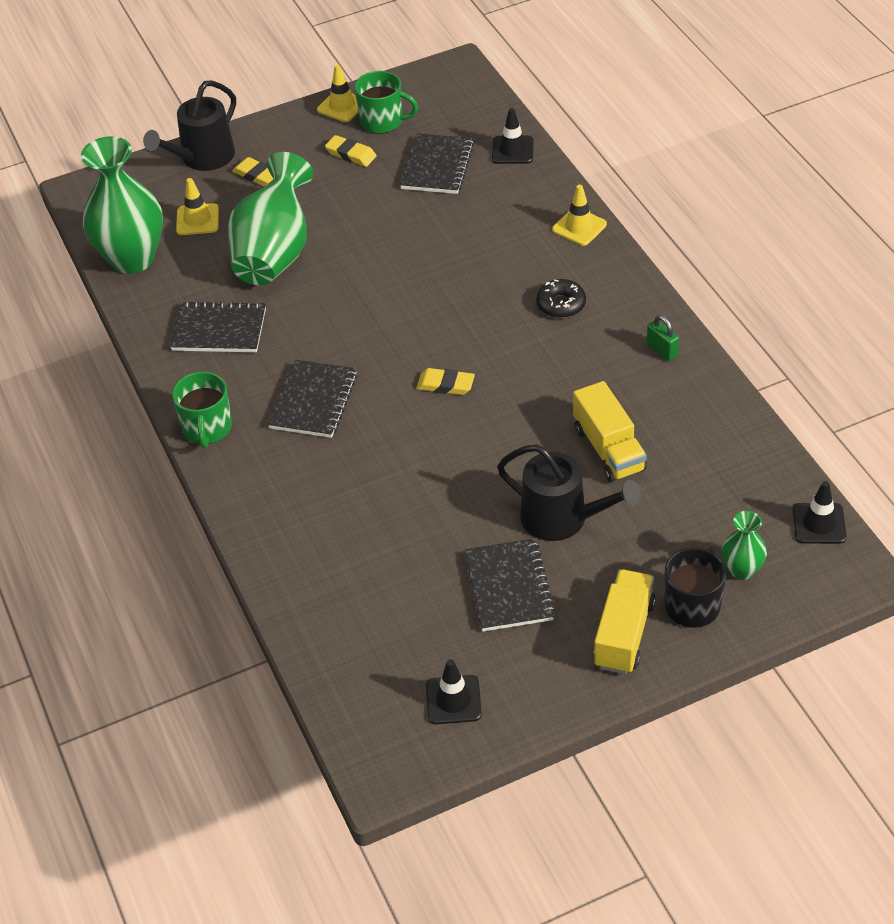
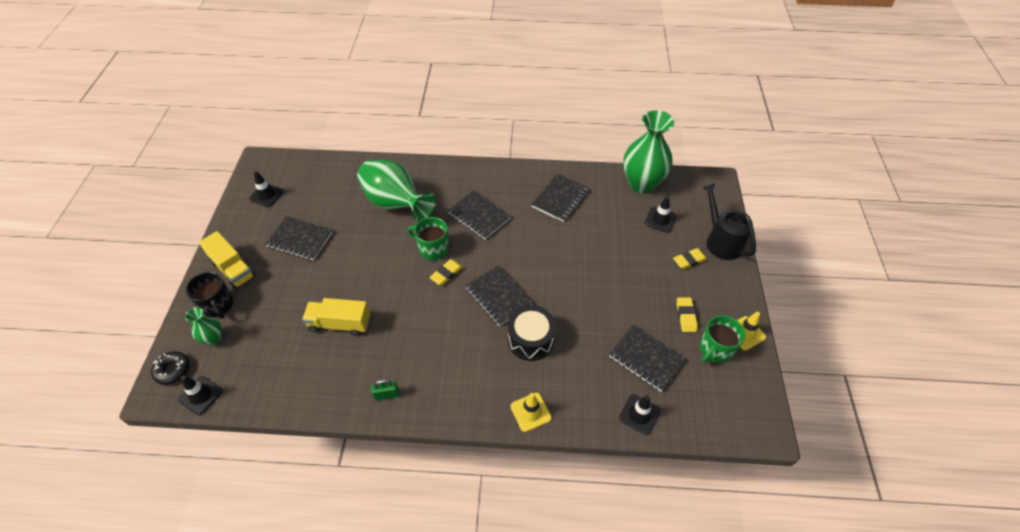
camera: 115 degrees right, 5 degrees up
(197, 220) = (660, 220): yellow traffic cone -> black traffic cone
(207, 428) = (492, 172): green mug -> green mug (433, 249)
(274, 253) = (608, 242): green vase -> green vase (395, 204)
(351, 154) = (686, 316): yellow eraser -> yellow eraser turned 60 degrees counterclockwise
(444, 318) = (498, 296): none -> black notebook
(486, 263) = (530, 339): none -> black drum
(561, 304) = (466, 361): black donut -> black donut (173, 370)
(562, 518) = (317, 279): black watering can -> none

